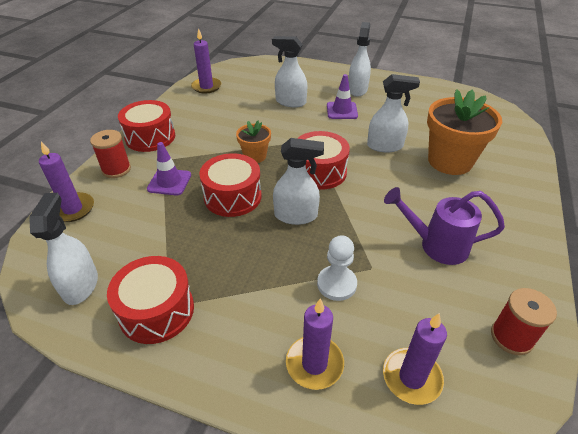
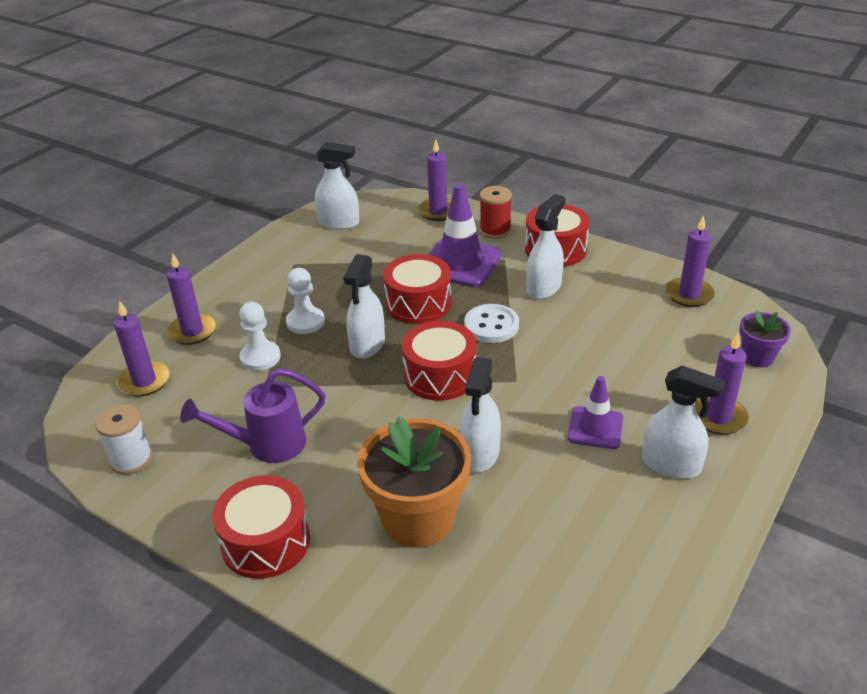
camera: 105 degrees right, 5 degrees down
(157, 311) = (292, 258): red drum -> red drum (266, 542)
(169, 182) = (460, 263): purple traffic cone -> purple traffic cone, size x1.66
(255, 156) = (491, 325): orange flower pot -> white button
(263, 69) = (757, 357): none -> purple flower pot
(274, 265) = (305, 322): none -> white pawn
(290, 102) = (631, 374): white spray bottle -> white spray bottle (544, 287)
(316, 78) = (718, 417): none -> purple candle
(436, 245) = (267, 445): purple watering can -> purple watering can turned 135 degrees counterclockwise
(511, 337) = (131, 459): red spool -> white spool

